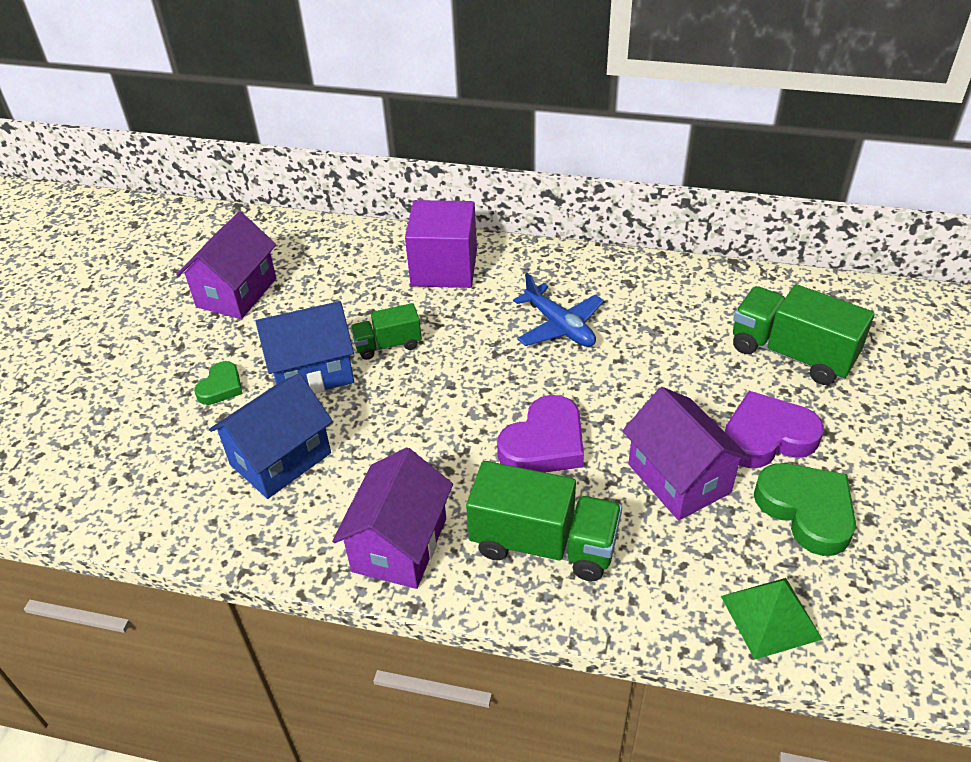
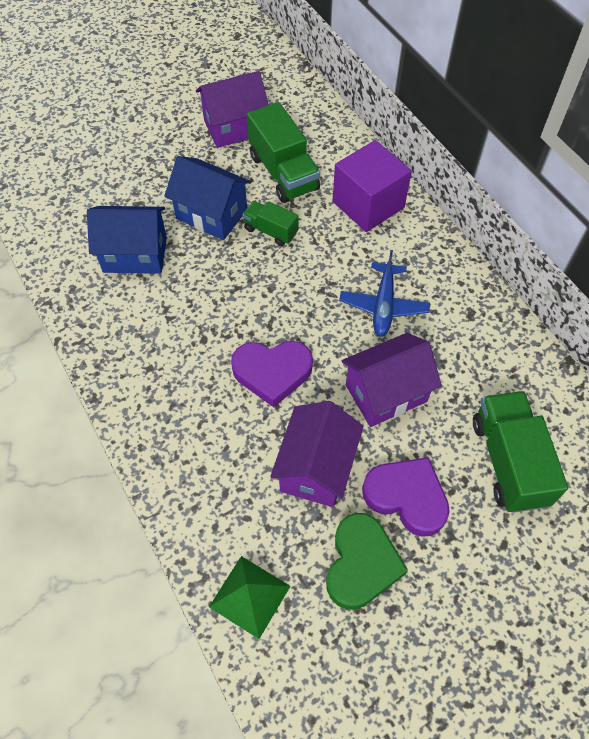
camera: 45 degrees right, 15 degrees up
(221, 387) = (158, 184): green heart -> none
(399, 545) = (128, 358): purple house -> purple house (386, 393)
(544, 544) = (194, 430): green truck -> green truck (283, 173)

